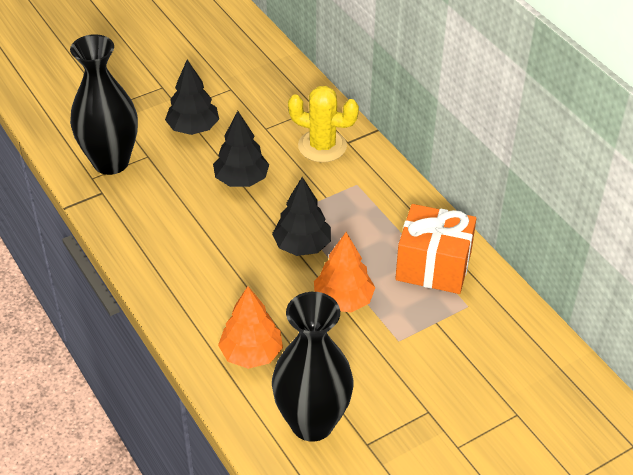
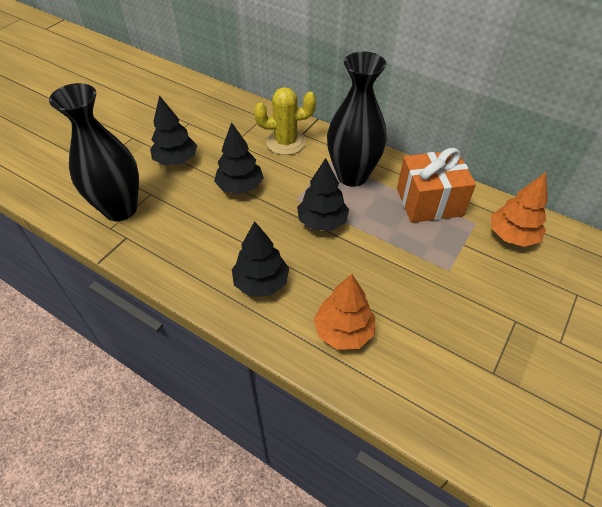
camera: 25 degrees left, 5 degrees up
(203, 281) = (261, 282): none -> black tree
(312, 423) = (437, 374): black vase -> black vase (352, 176)
(343, 300) = (384, 254): orange tree -> orange tree (512, 235)

